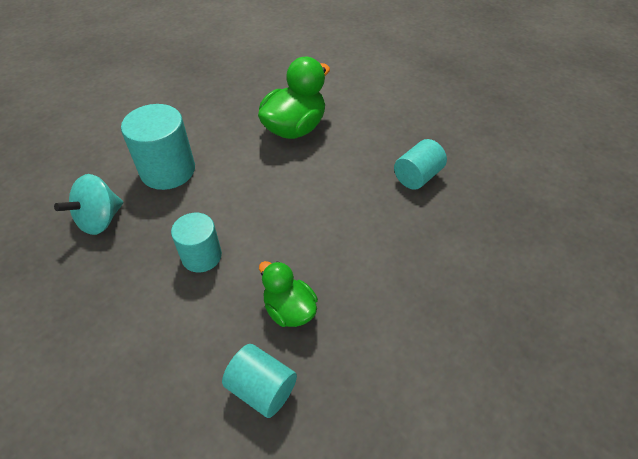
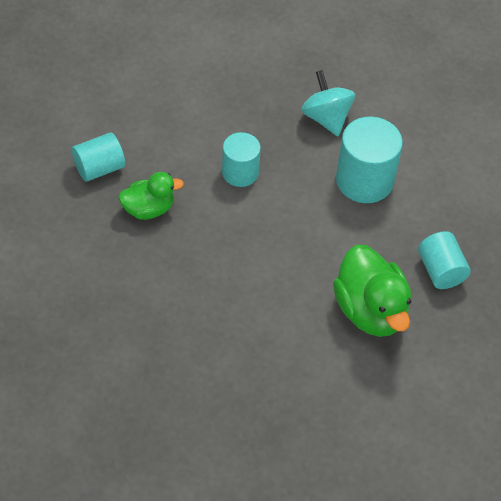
camera: 115 degrees right, 5 degrees up
(417, 176) = (228, 384): turquoise cylinder -> turquoise cylinder (440, 270)

